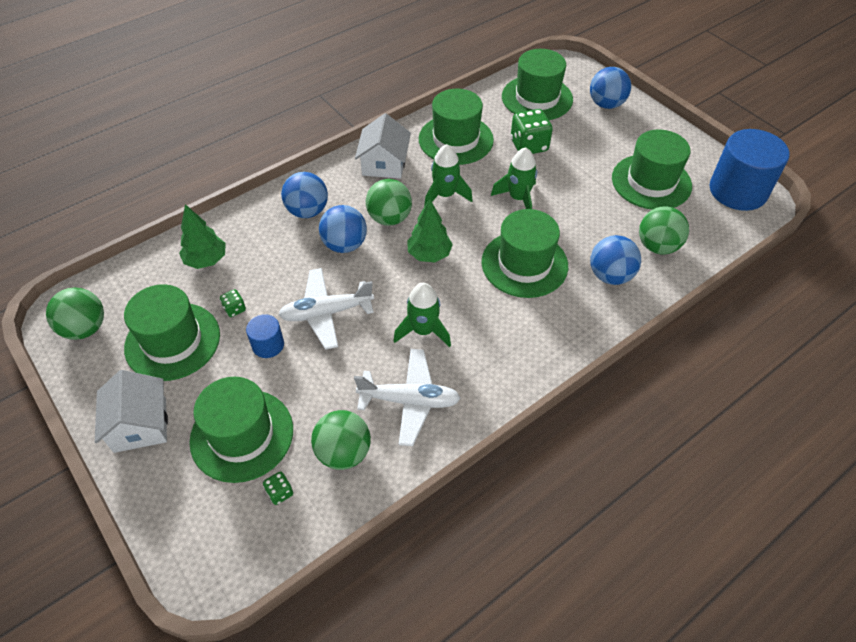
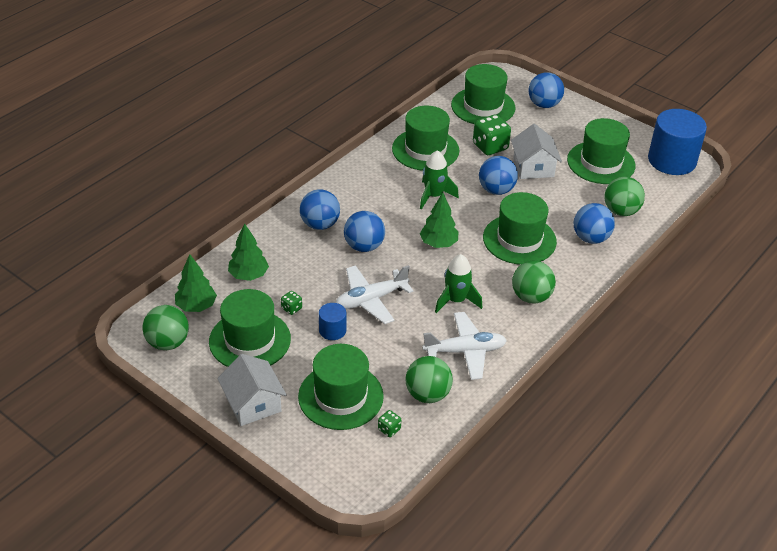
camera: 15 degrees left, 10 degrees down
(135, 288) = (196, 306): none -> green tree
(384, 164) = (371, 177): white house -> white house (533, 167)
(389, 218) = (393, 220): green ball -> green ball (531, 297)
(518, 198) = (496, 190): green rocket -> blue ball

